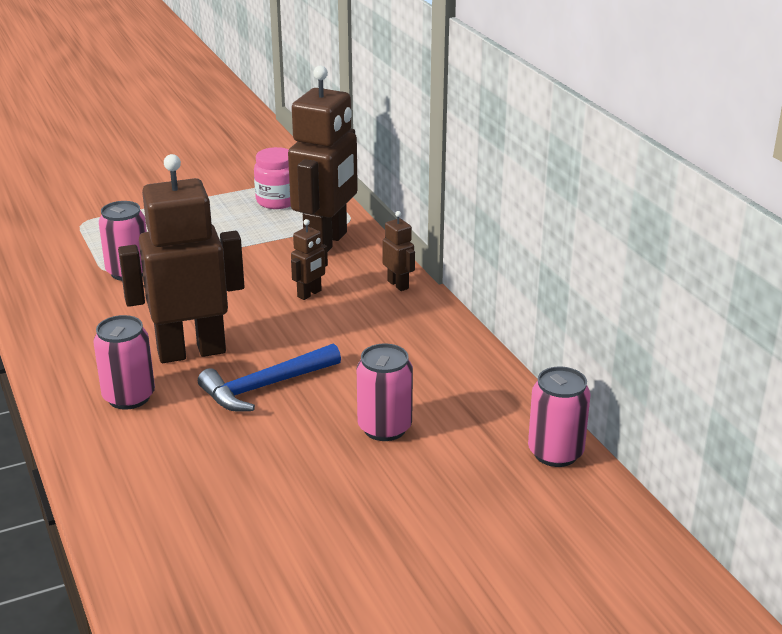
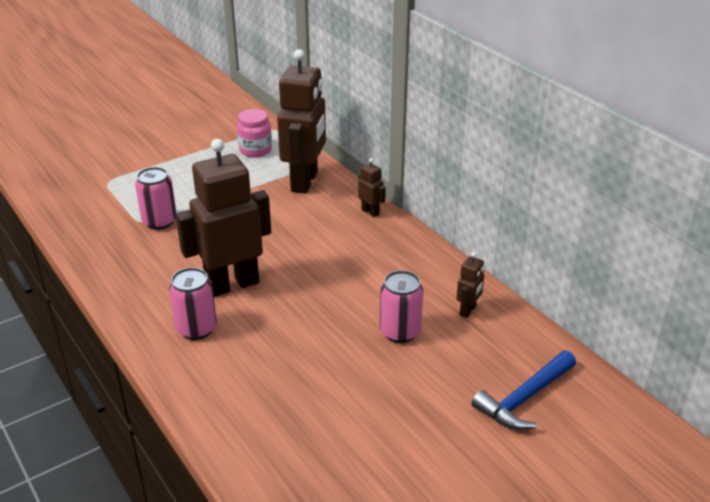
camera: 10 degrees left, 5 degrees up
(265, 387) = (299, 308): blue hammer -> blue hammer (524, 398)
(309, 294) = (306, 226): brown robot -> brown robot (468, 310)
(555, 453) = (530, 337): pink can -> none

